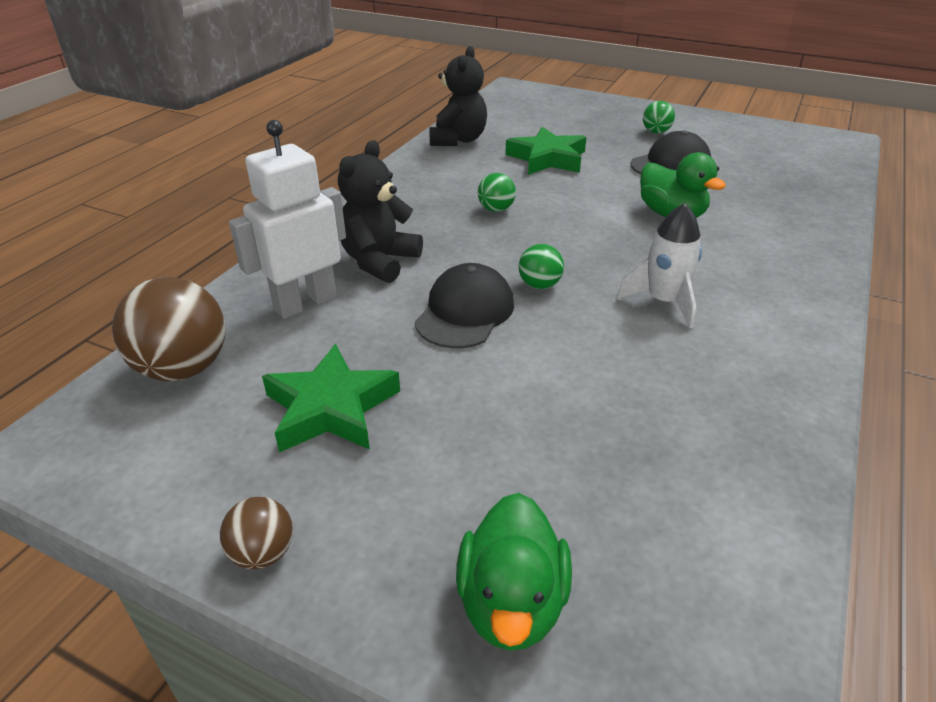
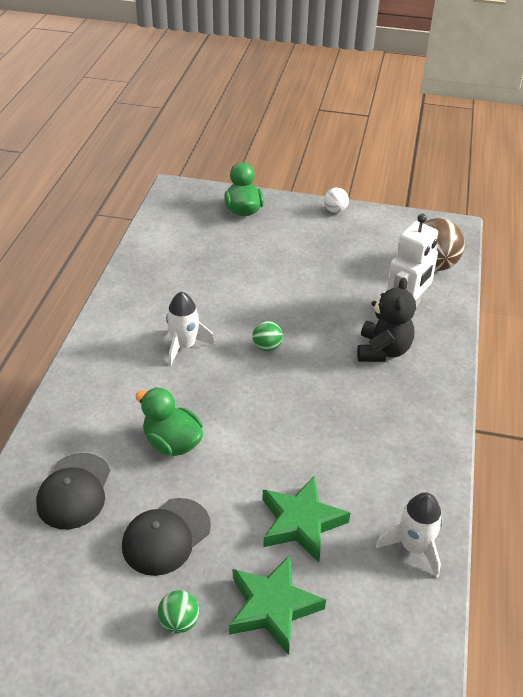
camera: 165 degrees right, 5 degrees up
(263, 553) = (335, 210): brown ball -> white ball
(331, 408) = (346, 258): green star -> green star (273, 607)
(458, 140) = (414, 547): black teddy bear -> white rocket
(465, 312) = (306, 319): black cap -> black cap (74, 491)
(496, 209) = (324, 423): green ball -> none

